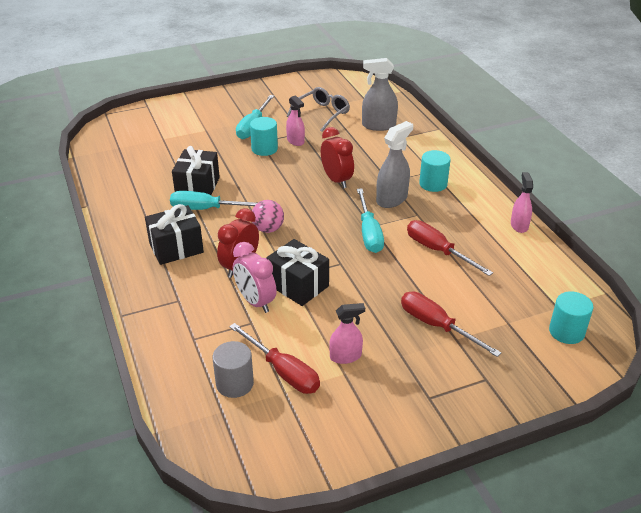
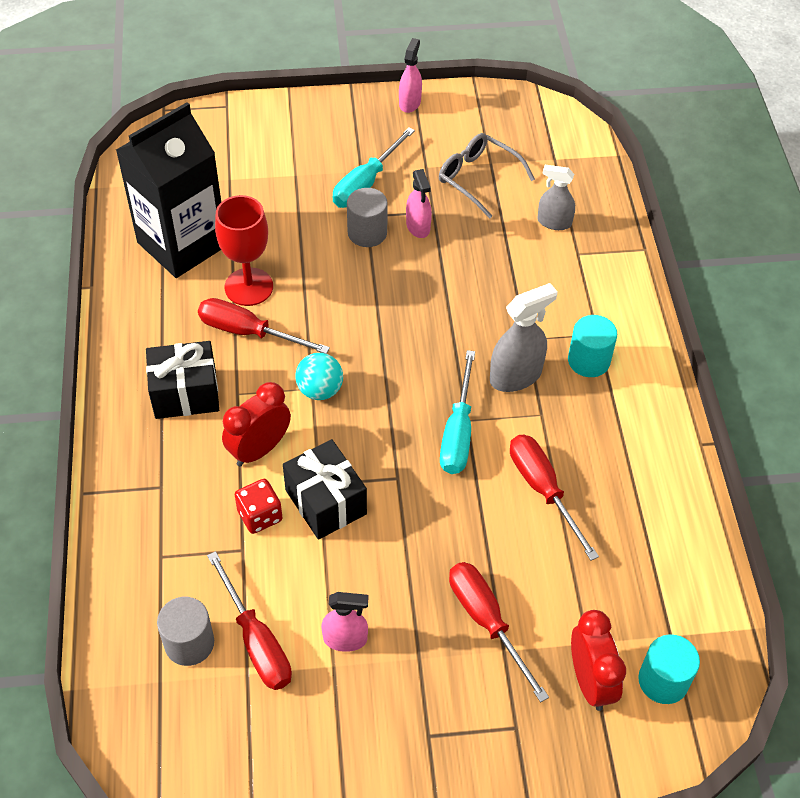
camera: 15 degrees right, 15 degrees up
(143, 174) = (182, 244): none -> black carton
(197, 187) = (249, 287): black gift -> red goblet
(207, 209) = (248, 332): turquoise screwdriver -> red screwdriver
(255, 302) = (260, 515): pink clock -> red dice
(264, 149) = (367, 233): turquoise cylinder -> grey cylinder
(268, 229) = (320, 390): pink ball -> turquoise ball
(322, 114) = (478, 178): grey glasses -> grey glasses turned 105 degrees counterclockwise
(336, 180) = (449, 320): red clock -> red clock (590, 681)
(378, 125) = (554, 222): grey spray bottle -> grey spray bottle, size x0.66
(519, 225) = (683, 472): pink spray bottle -> pink spray bottle (410, 103)

